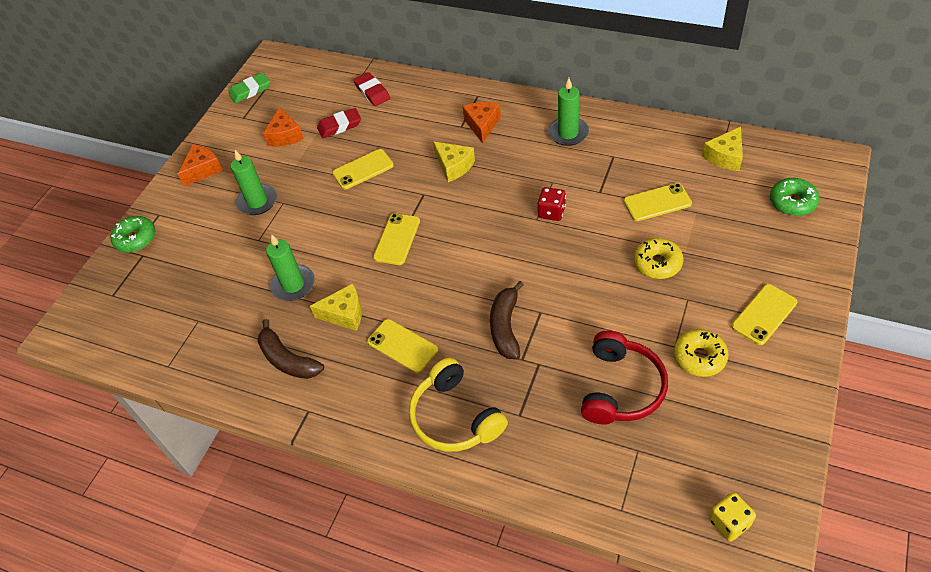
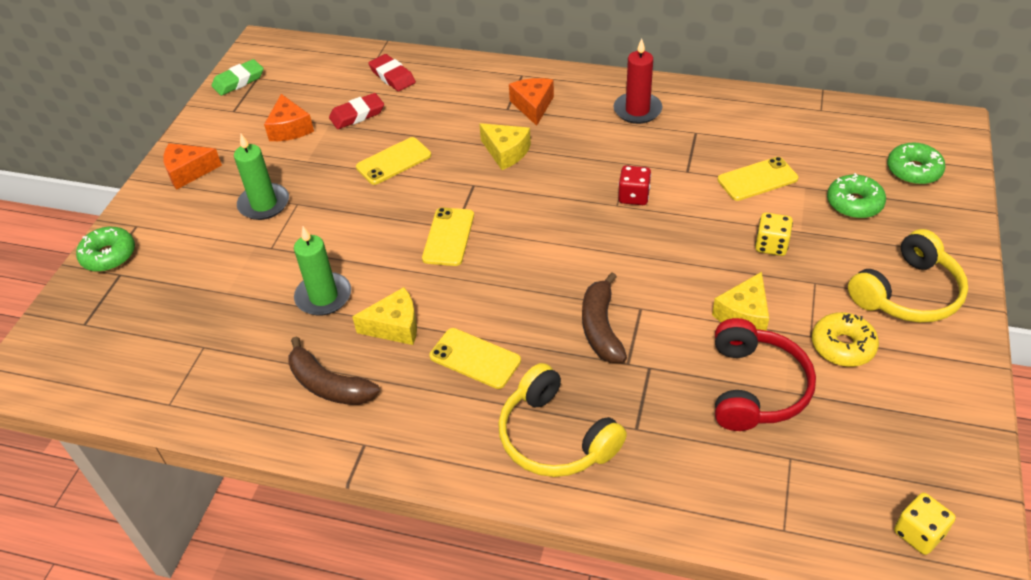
camera: 10 degrees left, 5 degrees down
(203, 170) = (188, 172): orange cheese -> orange cheese turned 135 degrees counterclockwise
(568, 133) = (637, 110): green candle -> red candle
(657, 263) = (771, 245): yellow donut -> yellow dice
(725, 156) = (826, 126): yellow cheese -> yellow cheese (744, 314)
(735, 230) = (854, 203): none -> green donut
(764, 314) = (908, 293): yellow phone -> yellow headphones

